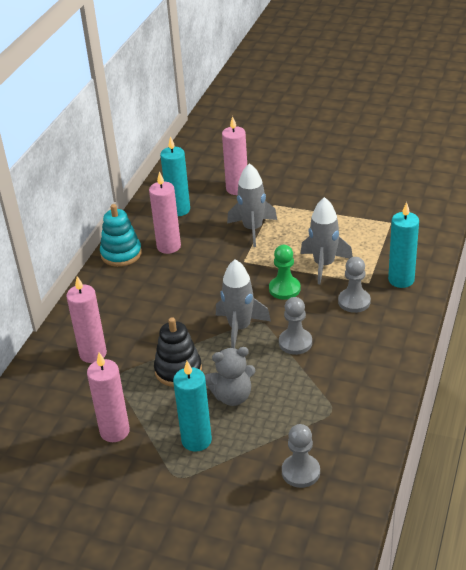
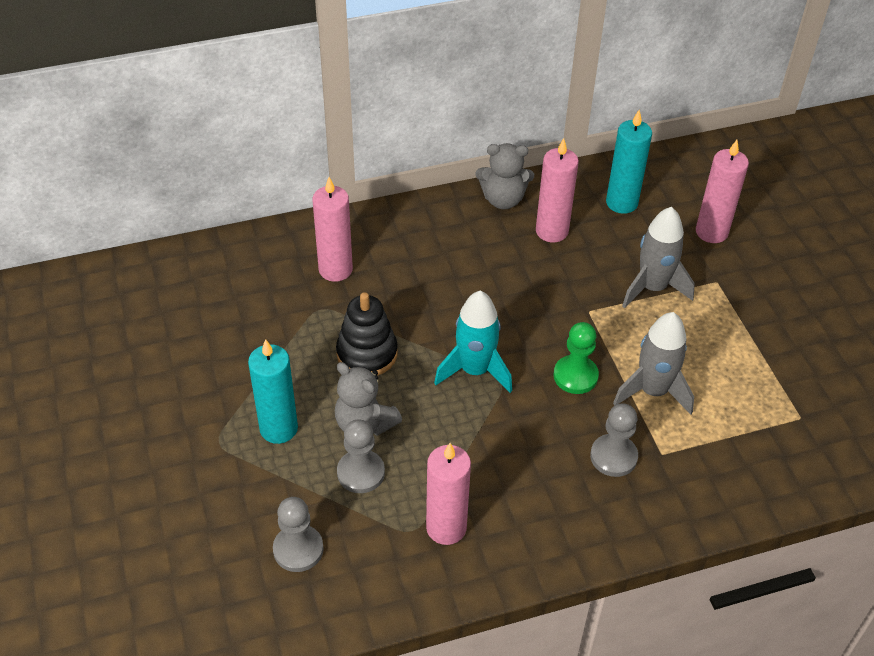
camera: 50 degrees right, 10 degrees up
(114, 431) = (243, 353): pink candle -> pink candle (446, 528)
(121, 254) = (503, 199): turquoise stacking toy -> grey teddy bear
(239, 328) = (474, 370): grey rocket -> turquoise rocket
(295, 342) = (494, 435): grey pawn -> grey pawn (361, 473)
(401, 280) = (698, 486): turquoise candle -> none

